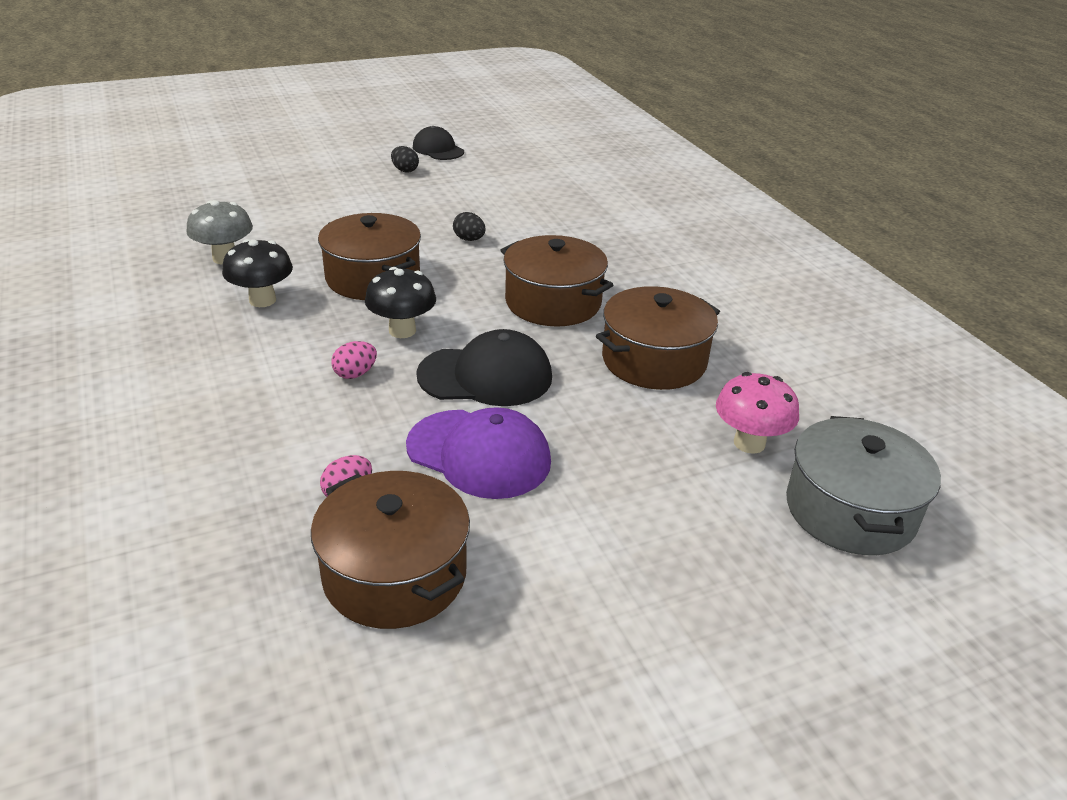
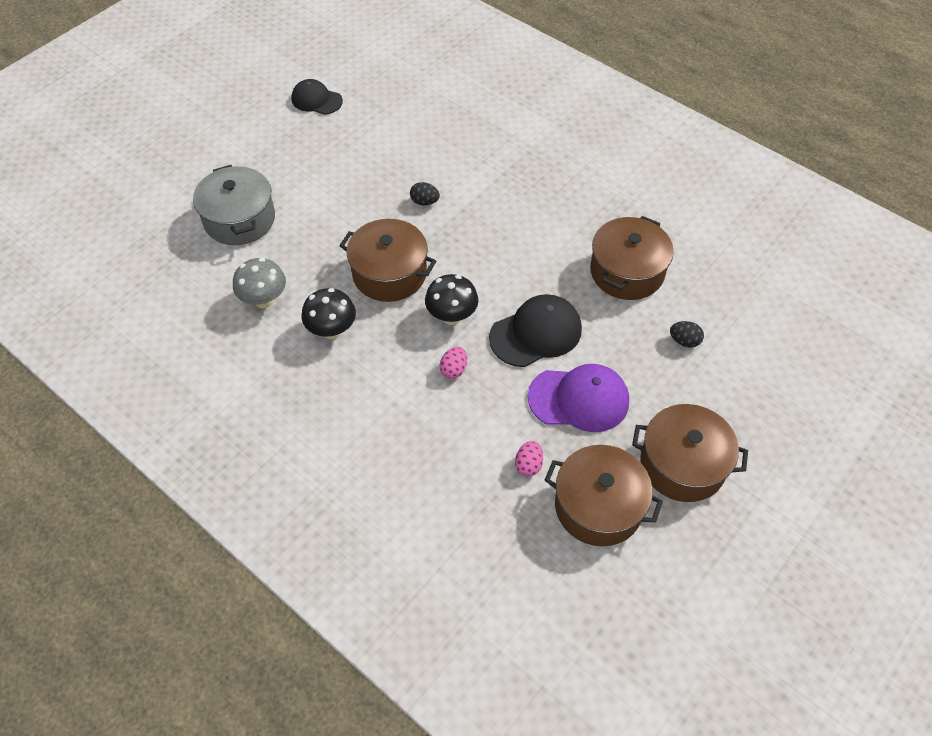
camera: 25 degrees left, 20 degrees up
(405, 170) = (312, 138): black egg -> black egg (684, 341)
(553, 302) = (529, 244): brown pot -> brown pot (682, 464)
(749, 443) = (721, 318): pink mushroom -> none
(850, 510) = (798, 344): grey pot -> grey pot (239, 219)

